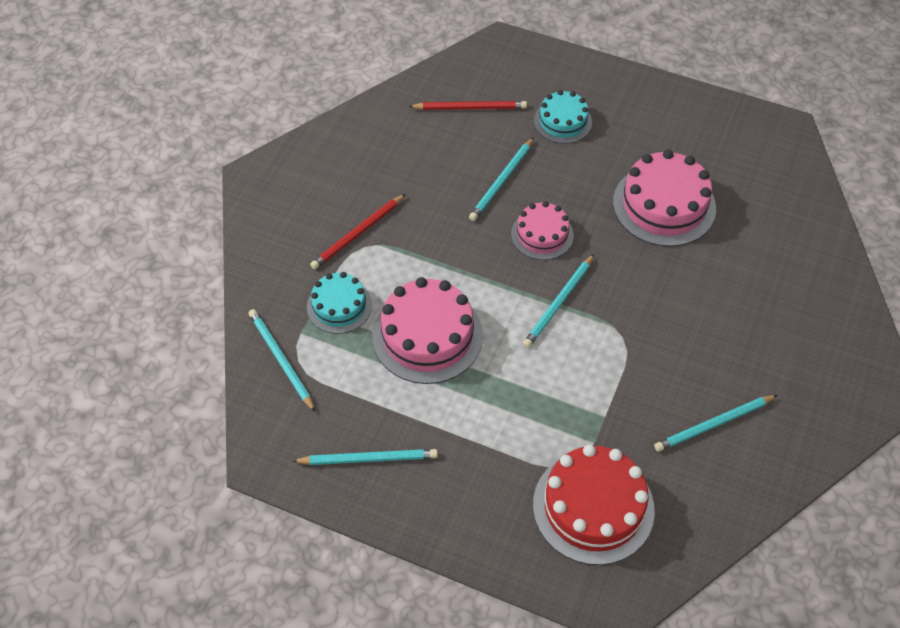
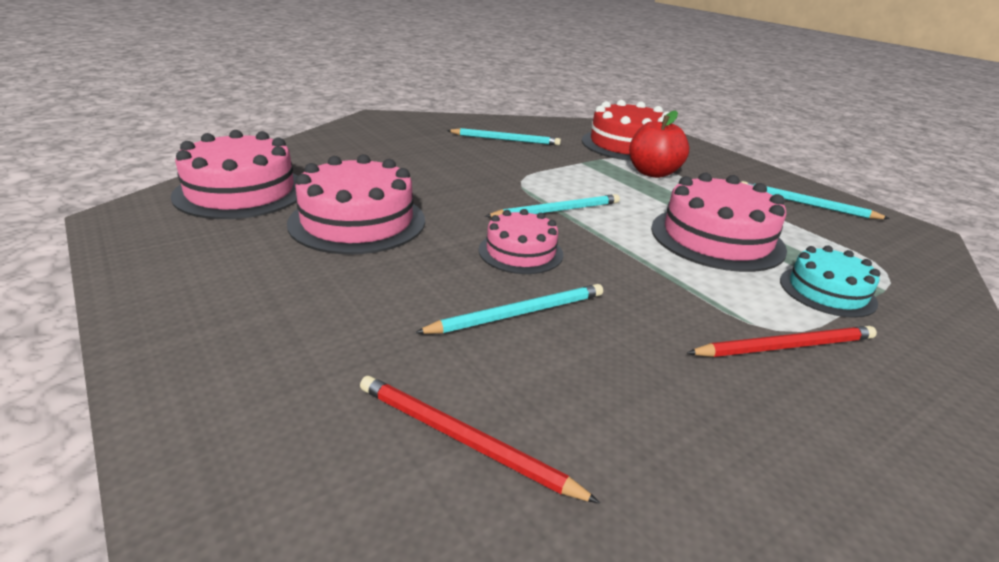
camera: 150 degrees left, 25 degrees down
(281, 360) = (911, 279): turquoise pencil -> none
(528, 438) = (653, 173): none -> red apple
(563, 121) = (340, 339): turquoise cake -> none
(772, 190) = (241, 192): none -> pink cake

